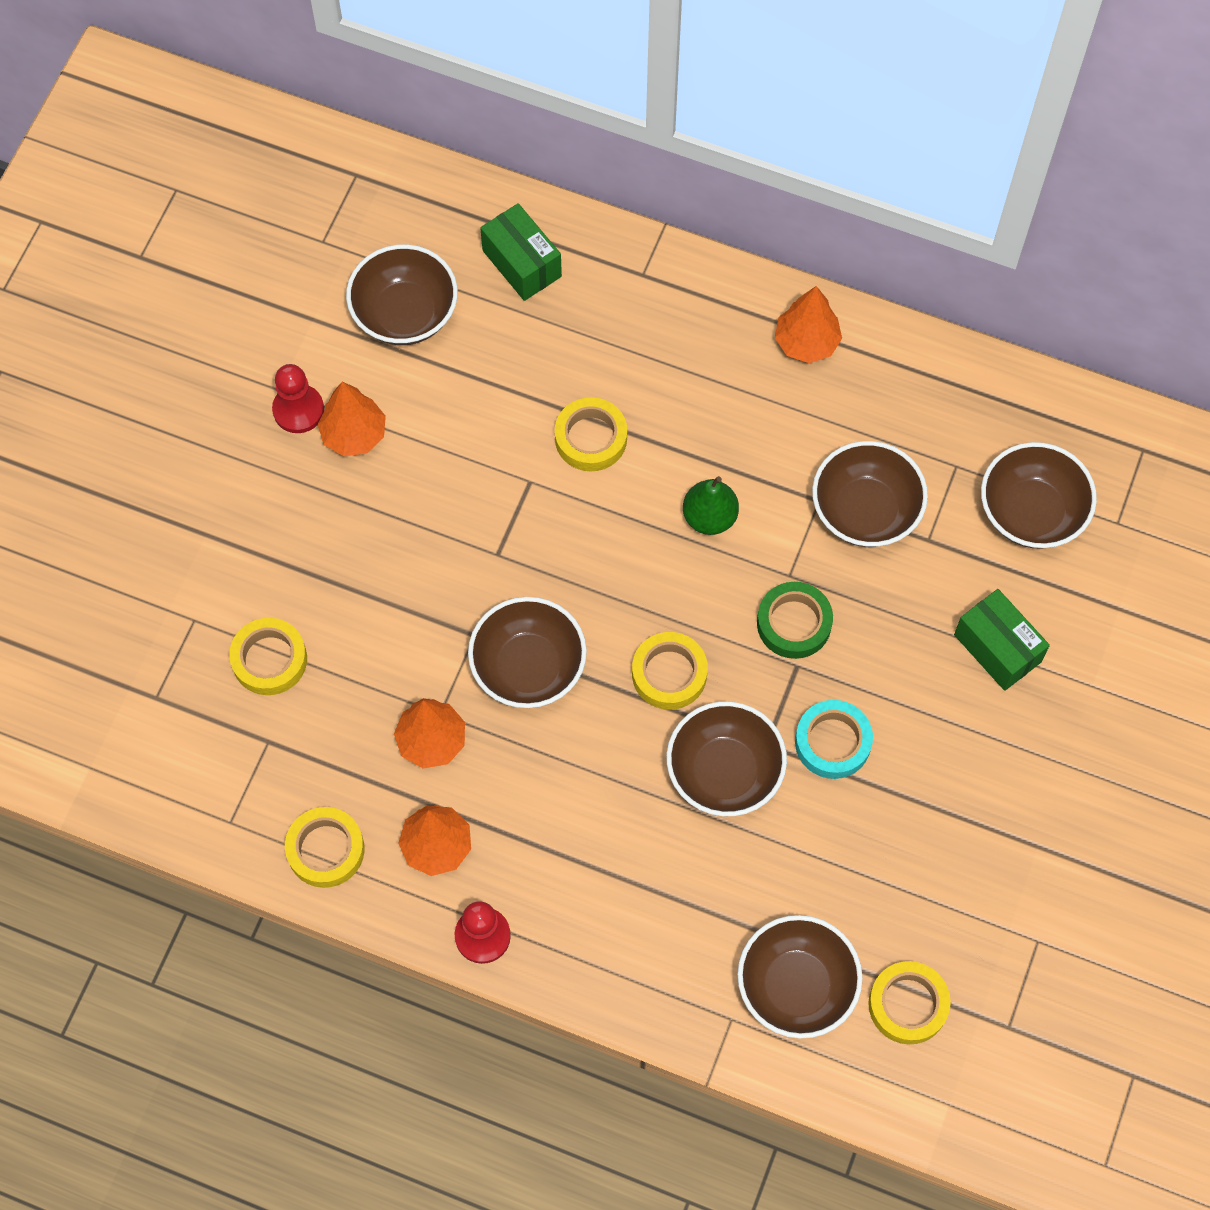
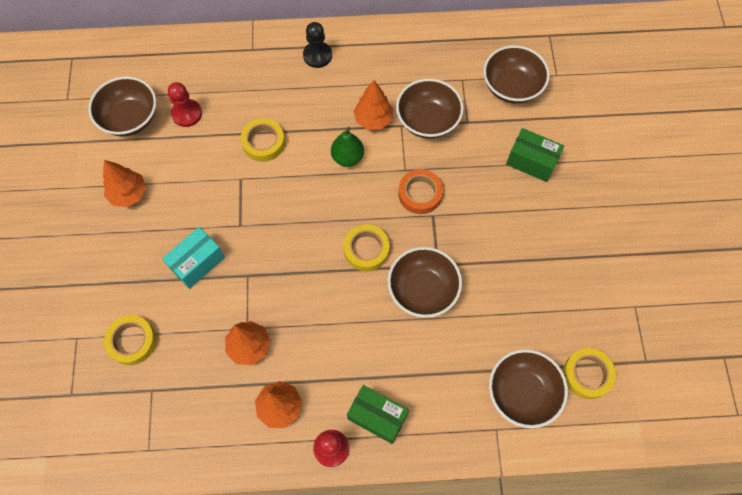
camera: 25 degrees left, 0 degrees up
(298, 410) = (90, 193): red pawn -> red pawn (187, 114)
(325, 850) = (214, 440): yellow tape -> none
(410, 584) = (197, 263): none -> turquoise box
(521, 263) = (184, 68): green box -> green box (377, 417)
(528, 667) = (286, 280): brown bowl -> none
(741, 328) = (317, 55): none -> black pawn
(794, 623) = (420, 194): green tape -> orange tape
(806, 342) = (355, 49): orange tree -> orange tree (373, 119)
(832, 742) = (472, 248): turquoise tape -> none

